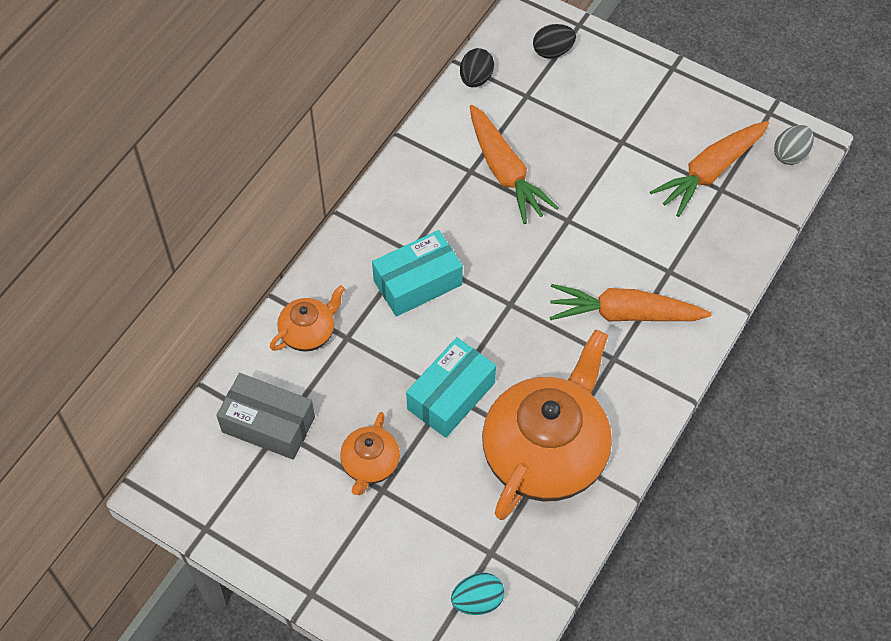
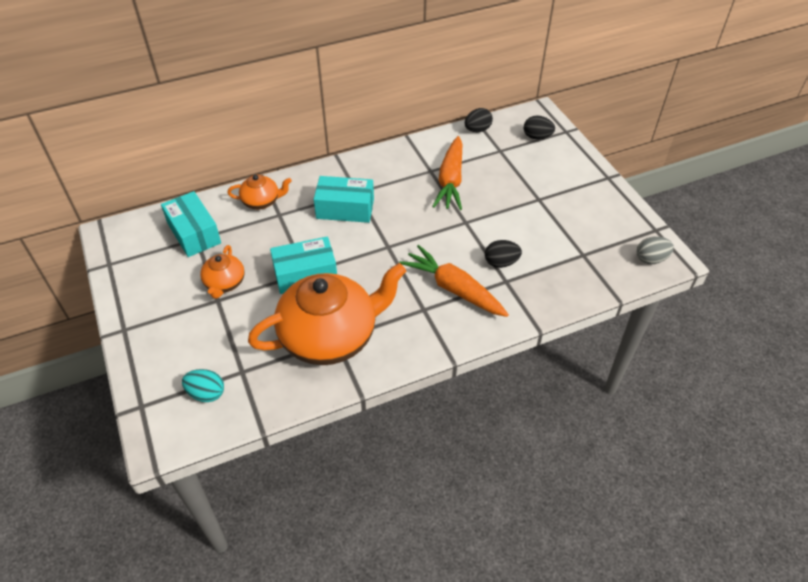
camera: 35 degrees right, 10 degrees down
(268, 424) = (194, 233): grey box -> turquoise box
(370, 464) = (225, 283): orange teapot -> orange teapot turned 45 degrees counterclockwise
(646, 251) = (501, 262): none -> black egg
(710, 172) = (583, 242): orange carrot -> none

